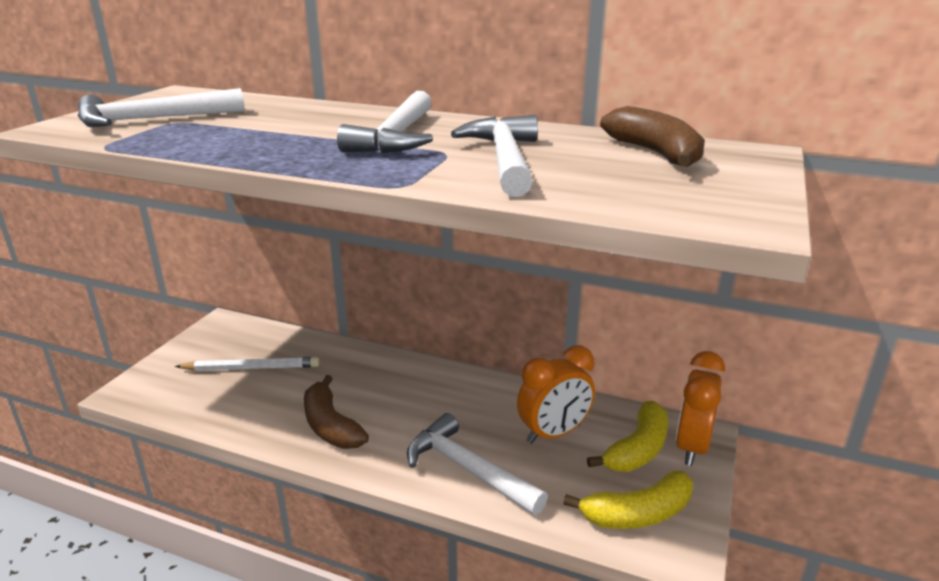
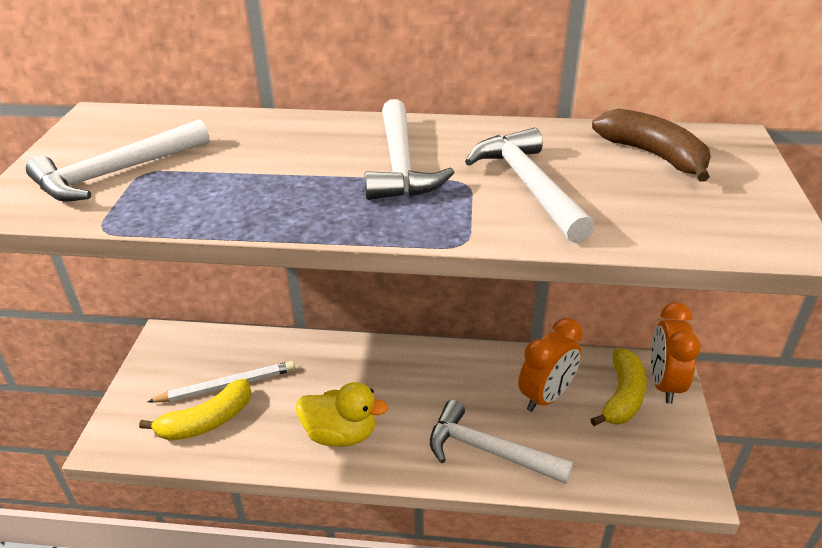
camera: 15 degrees left, 10 degrees up
(330, 426) = (340, 434): brown banana -> yellow duck
(638, 514) = (647, 460): yellow banana -> yellow banana (207, 421)

